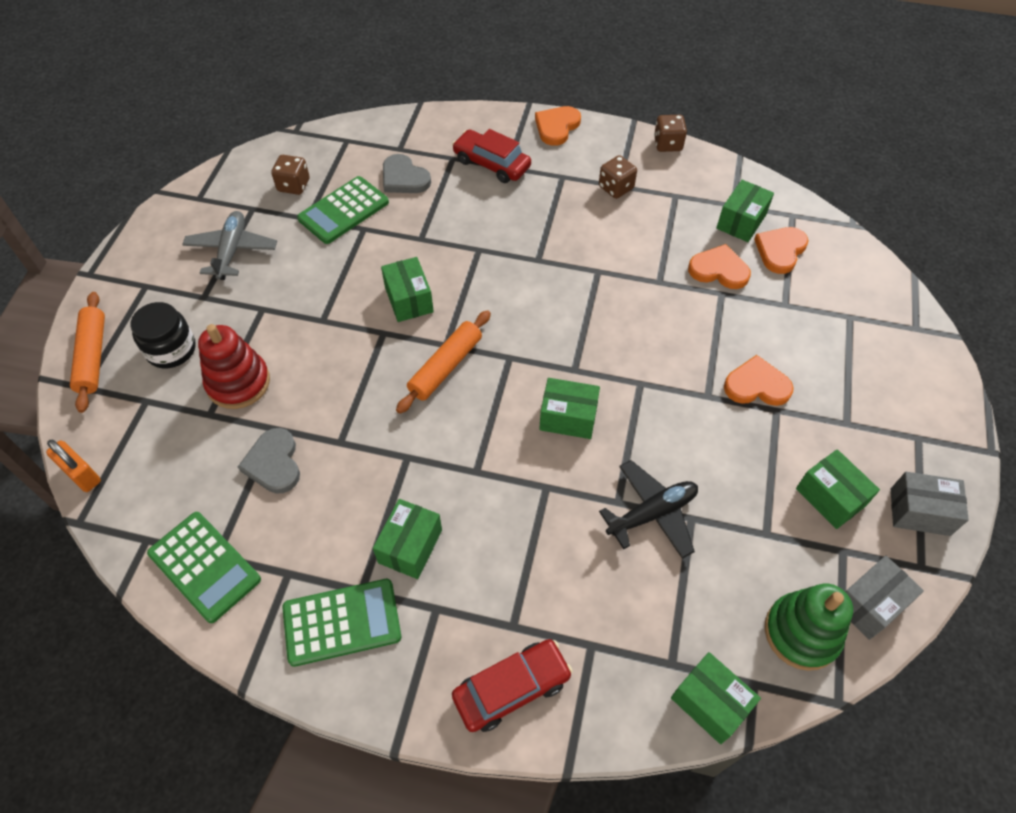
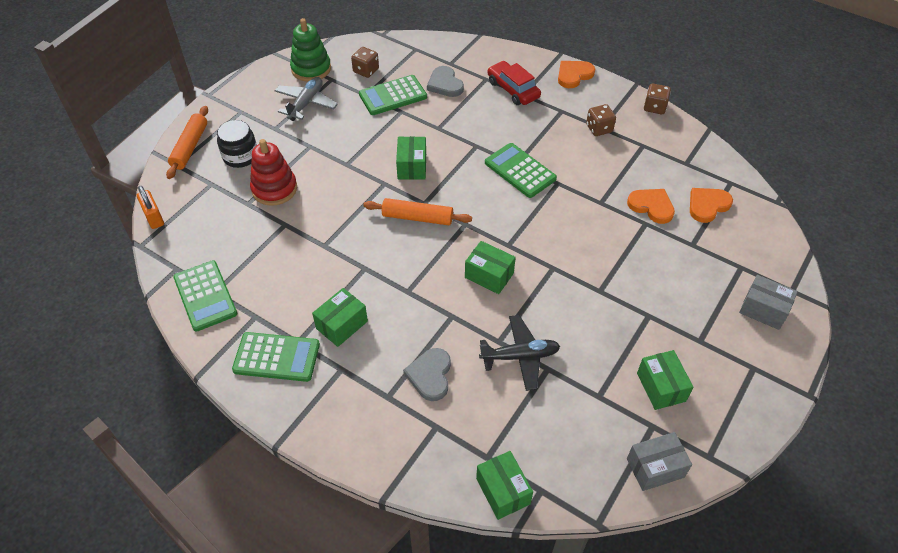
camera: 20 degrees right, 5 degrees down
(274, 463) = (275, 246): grey heart -> grey heart (430, 375)
(445, 367) = (417, 217): orange rolling pin -> orange rolling pin turned 45 degrees clockwise
(511, 688) = (369, 435): red car -> none
(546, 268) = (520, 171): none -> green calculator
(741, 222) = (686, 177): green box -> none
(756, 385) = (641, 294): orange heart -> none
(801, 633) = (593, 469): green stacking toy -> green stacking toy (311, 69)
(919, 511) = (727, 419): grey box -> grey box (763, 310)

